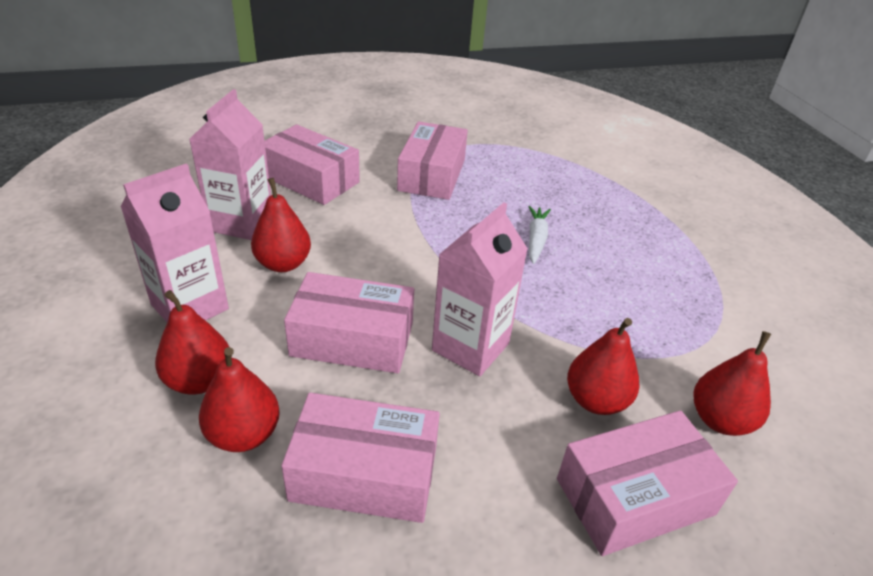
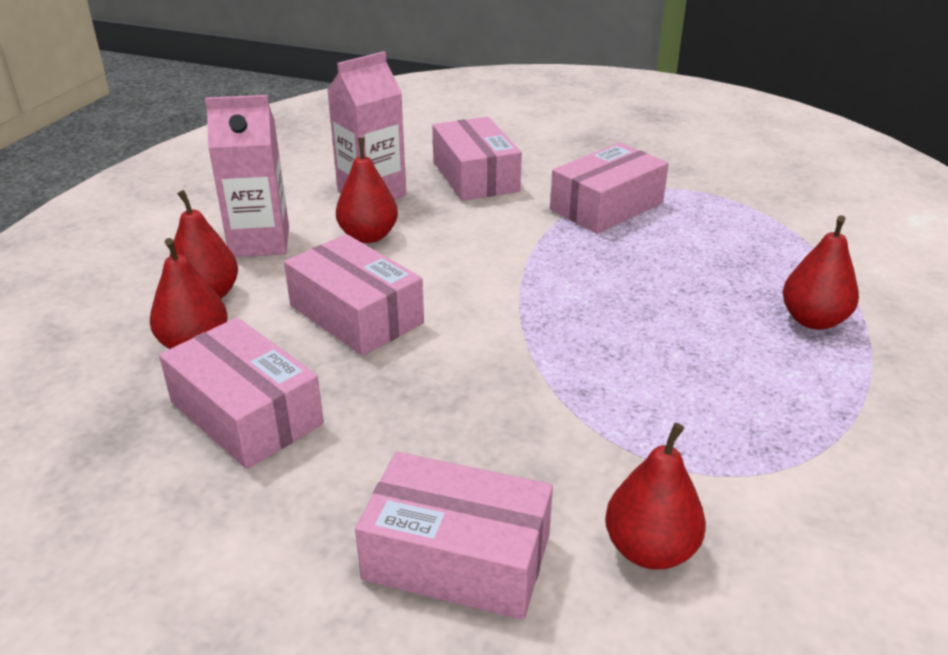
camera: 40 degrees right, 5 degrees down
(470, 347) = (455, 364): pink carton -> none
(536, 239) = (652, 300): white carrot -> none
(596, 400) = (525, 463): red pear -> red pear (813, 320)

